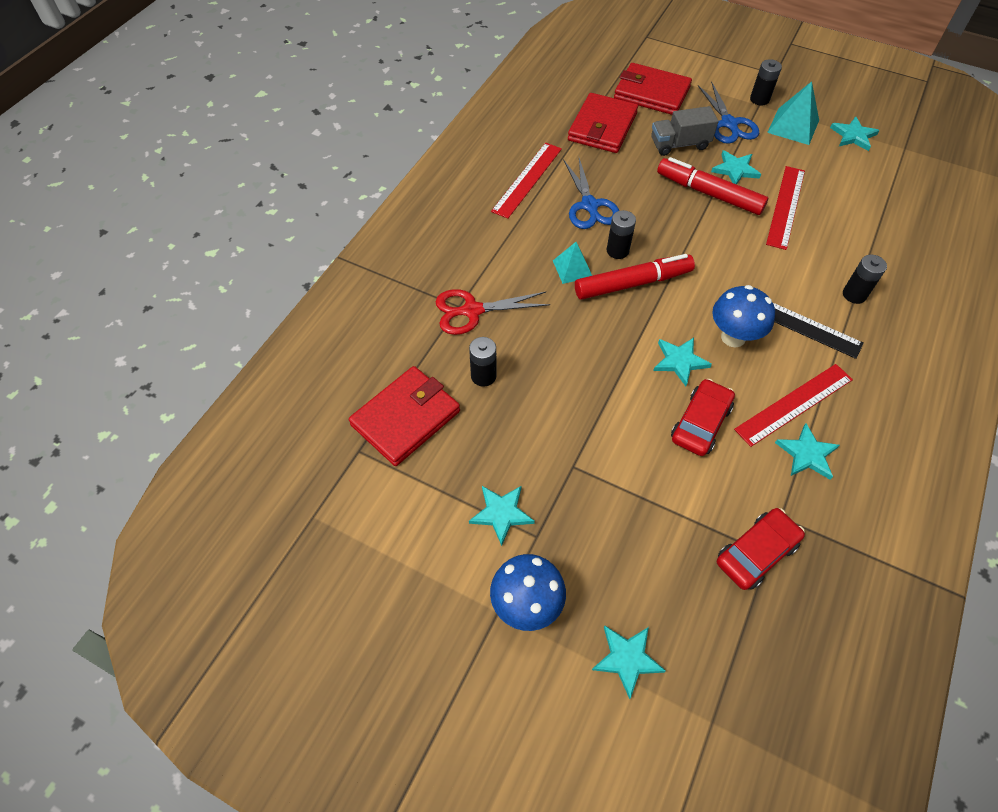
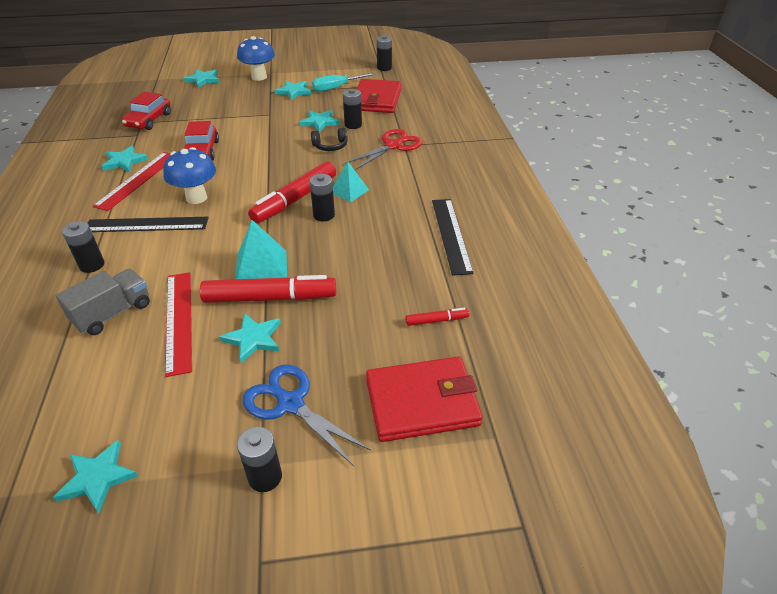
camera: 145 degrees right, 15 degrees down
(310, 507) = (384, 68): none -> black battery
(432, 486) = (336, 88): none -> turquoise screwdriver
(527, 179) = (451, 235): red ruler -> black ruler
(541, 348) = (330, 146): none -> black headphones
(589, 206) = (376, 237): blue scissors -> none
(602, 127) = (437, 320): red wallet -> red marker
(679, 144) = (335, 341): grey truck -> grey truck (113, 313)
(679, 361) = (231, 172): turquoise star -> turquoise star (320, 122)
(793, 126) = (197, 448): turquoise pyramid -> turquoise pyramid (261, 268)

